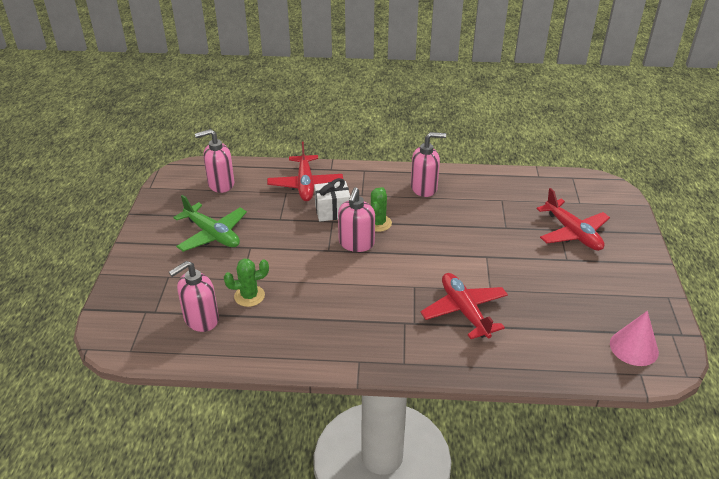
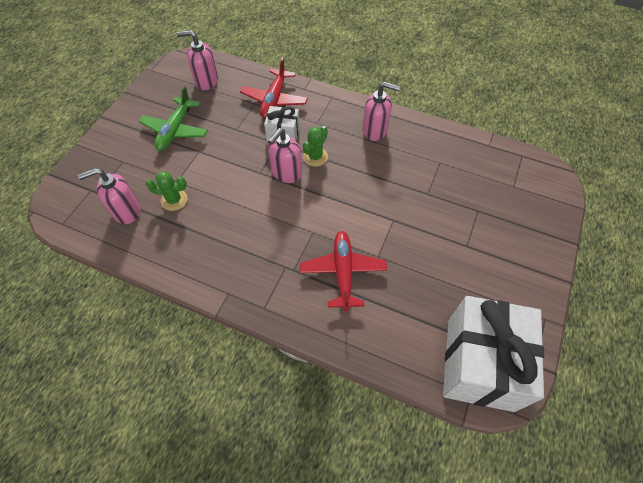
camera: 20 degrees right, 20 degrees up
(212, 234) = (175, 130): green plane -> green plane turned 45 degrees clockwise
(572, 233) = (488, 218): red plane -> none
(634, 347) = (479, 364): pink cone -> white gift

